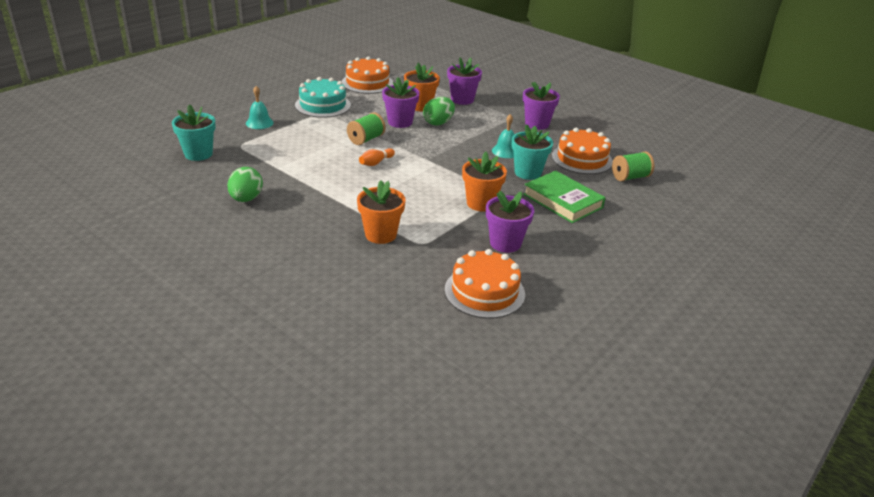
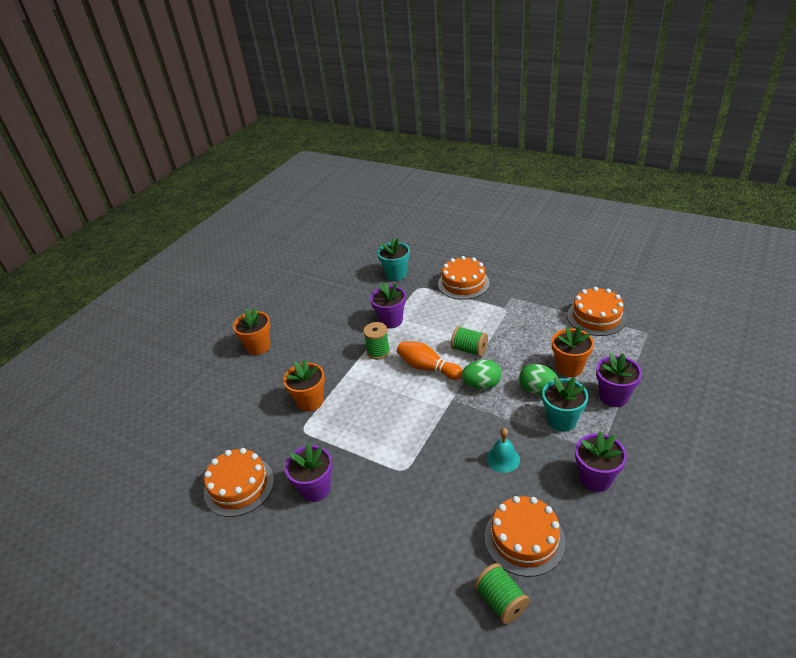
camera: 85 degrees right, 5 degrees up
(246, 199) = (340, 317): green egg -> green egg (481, 385)
(259, 123) = (463, 283): turquoise bell -> orange cake
(323, 105) = (522, 305): turquoise cake -> none
(330, 184) = (378, 352): none -> green spool
(376, 163) = (427, 368): orange bowling pin -> orange bowling pin, size x1.69
(400, 122) = (520, 362): purple flower pot -> purple flower pot (391, 321)
(481, 203) = (381, 457): orange flower pot -> orange flower pot (258, 346)
(527, 173) = (462, 487): turquoise flower pot -> turquoise flower pot (561, 420)
(562, 201) = (411, 528): green book -> none

